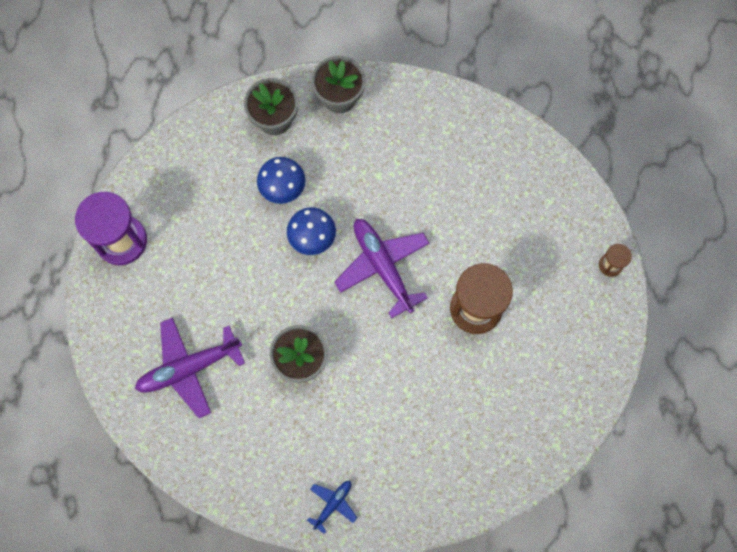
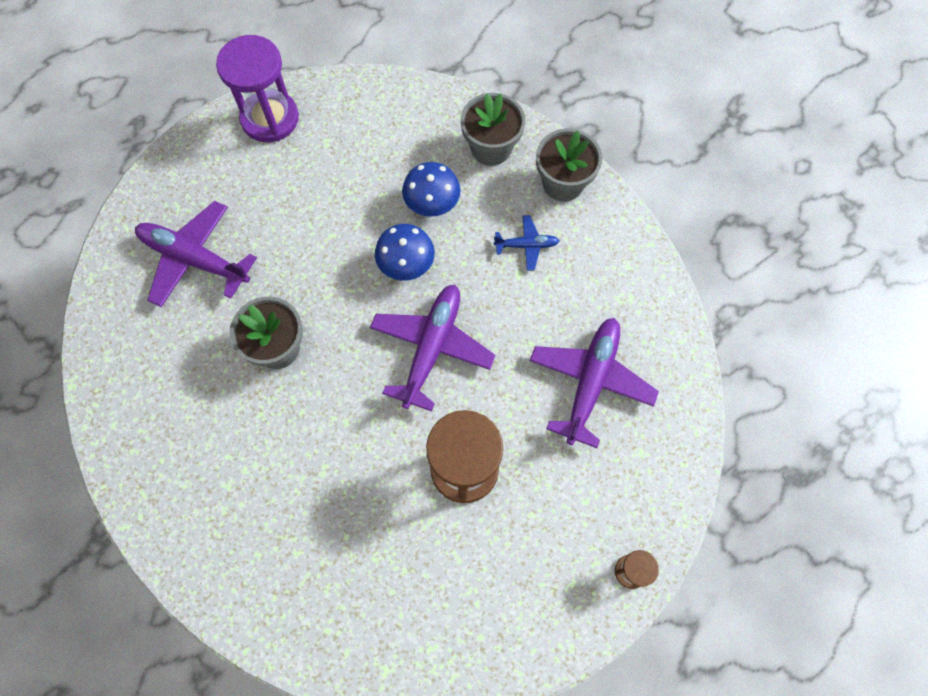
camera: 50 degrees right, 5 degrees down
(333, 504) = (154, 488): blue plane -> blue plane (526, 245)
(483, 192) = (590, 382): none -> purple plane

